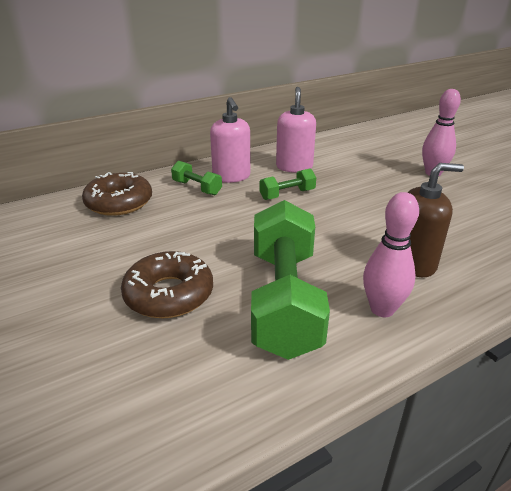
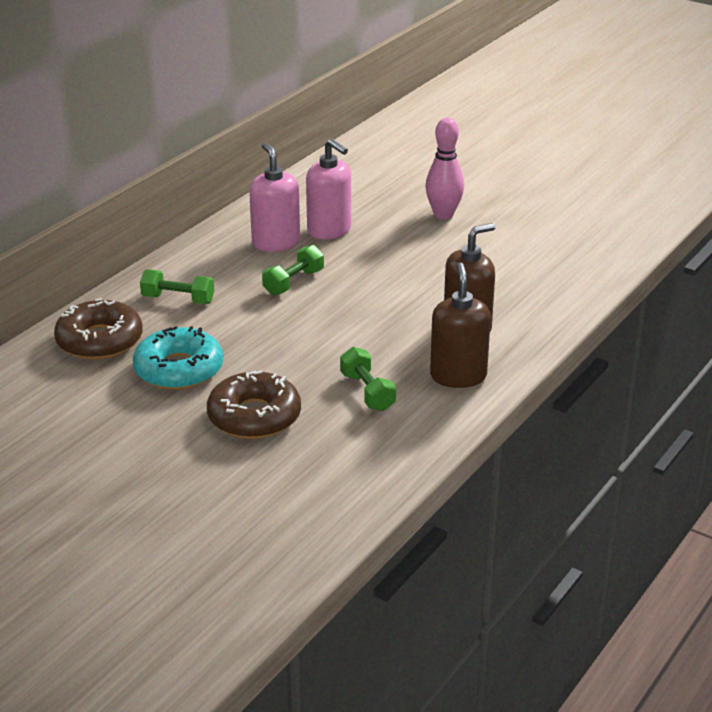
camera: 25 degrees left, 0 degrees up
(149, 237) = (179, 370): none -> turquoise donut
(231, 177) = (208, 274): pink soap dispenser -> pink soap dispenser (329, 230)
(284, 300) = (367, 392): green dumbbell -> green dumbbell, size x0.46
(382, 309) = (458, 376): pink bowling pin -> brown soap dispenser

